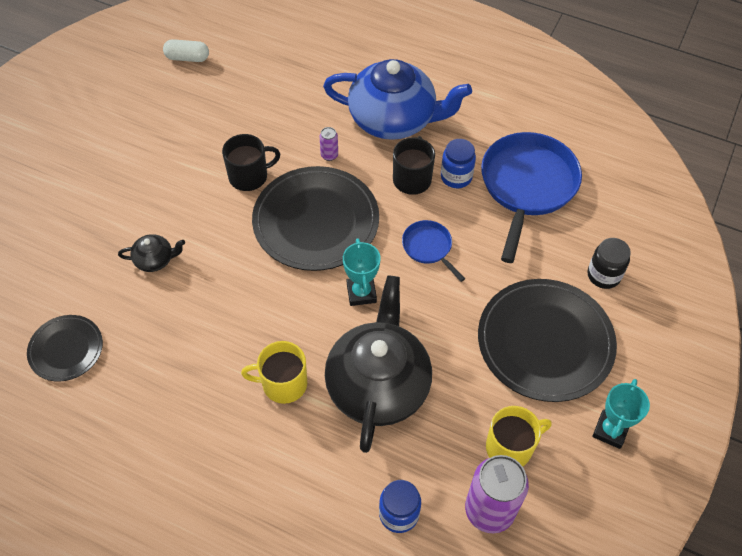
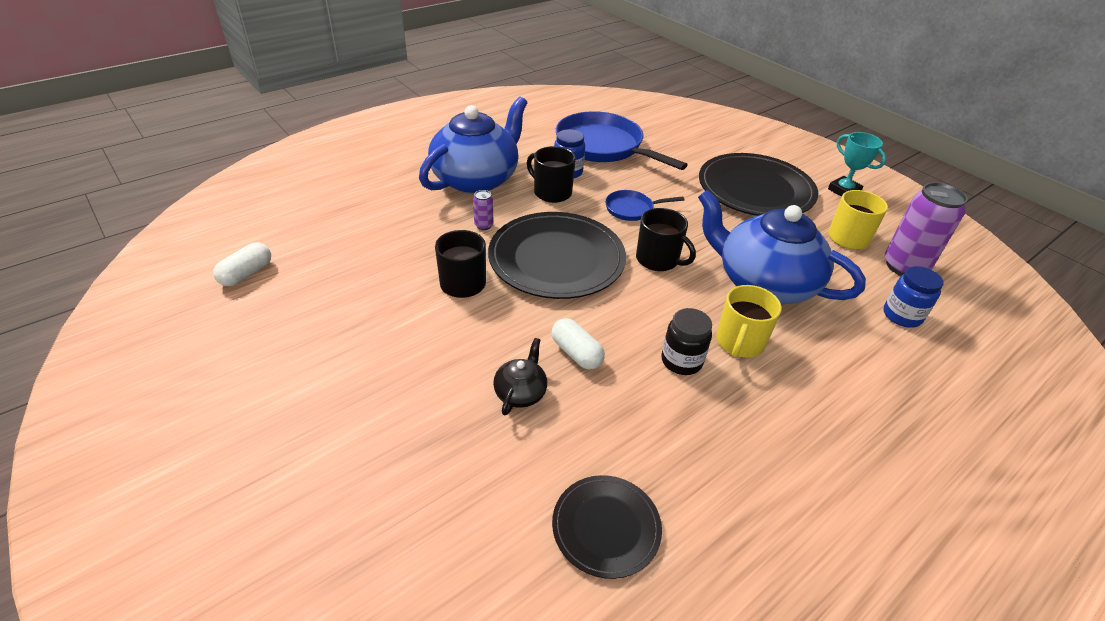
camera: 65 degrees left, 15 degrees down
(210, 277) = (576, 353): none -> white capsule
(361, 293) = (658, 260): turquoise trophy -> black mug
(378, 385) = (763, 283): black teapot -> blue teapot
(603, 275) = (707, 147): black jar -> black jar (681, 361)

